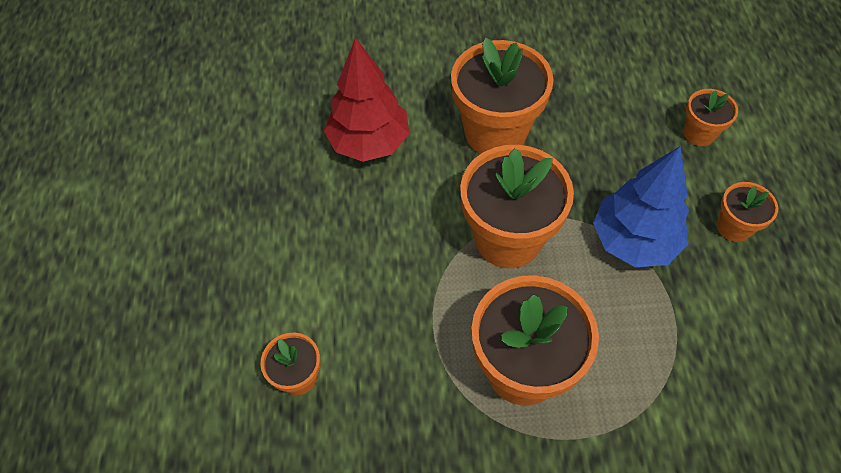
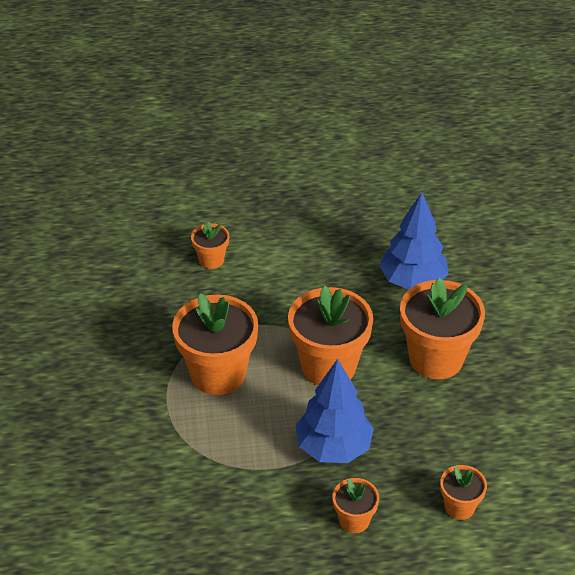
camera: 85 degrees right, 15 degrees down
(369, 143) = (412, 281): red tree -> blue tree

